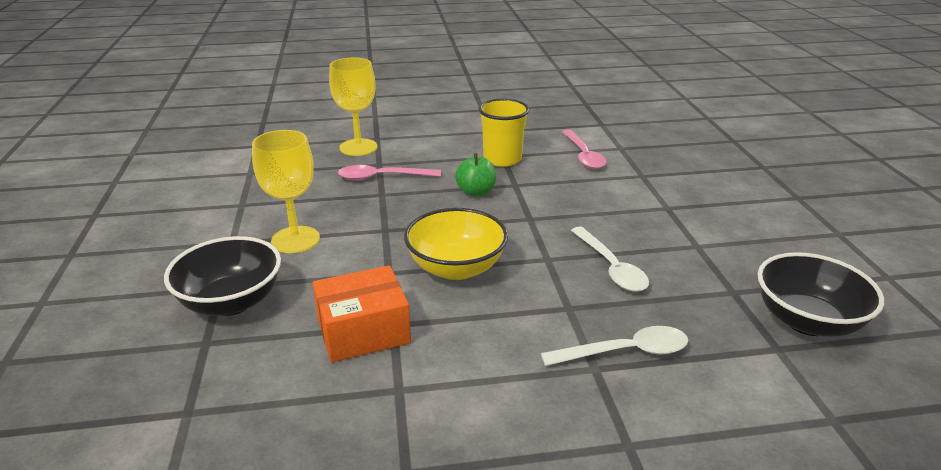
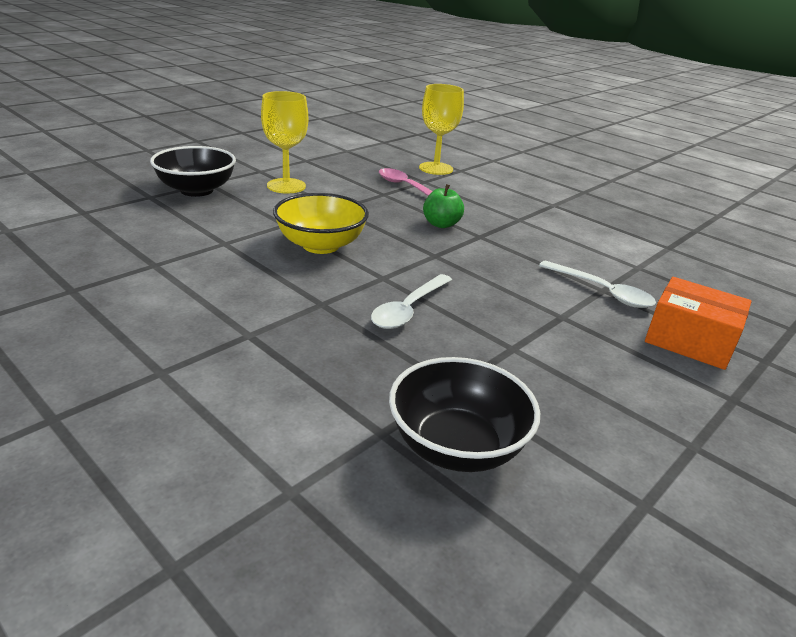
camera: 50 degrees right, 0 degrees up
(363, 331) = (207, 235): orange box -> orange box (690, 340)
(502, 159) = (512, 220): yellow cup -> none
(583, 155) = (587, 252): pink spoon -> none
(625, 352) = (285, 344): white spoon -> white spoon (601, 291)

